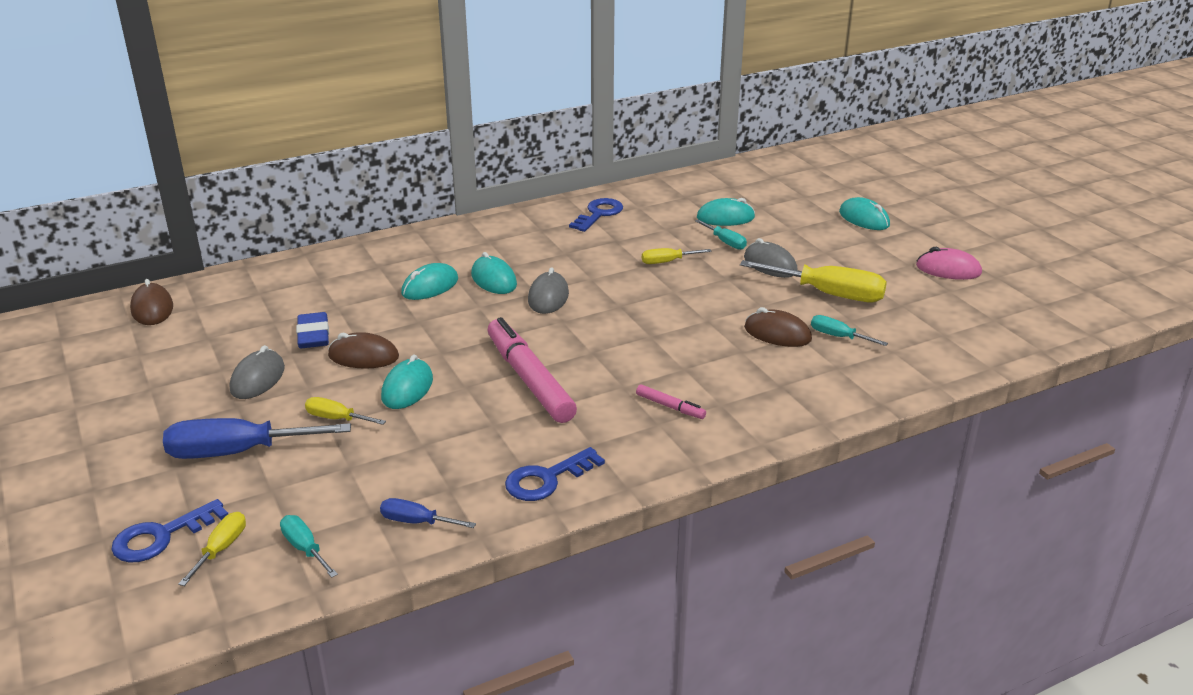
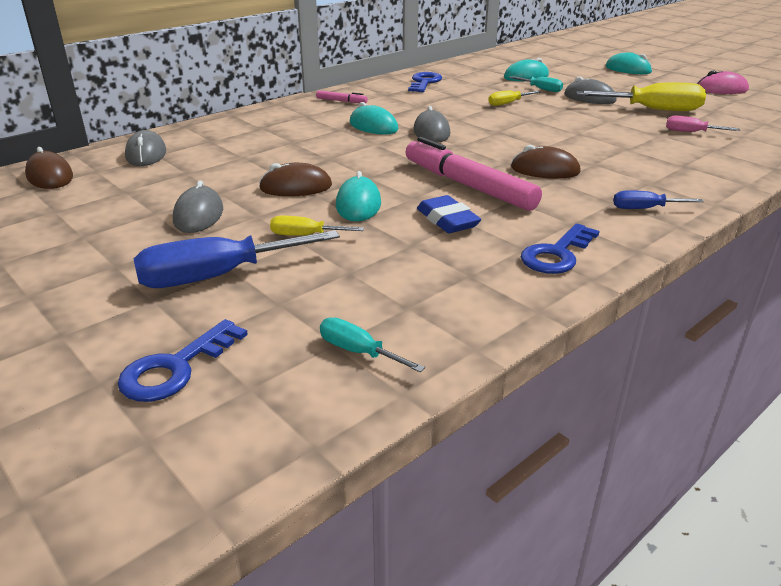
camera: 15 degrees left, 0 degrees up
(221, 549) = (259, 368): yellow screwdriver -> none
(250, 291) = (146, 154): none -> grey mouse
(313, 335) = (234, 178): blue eraser -> blue eraser (447, 220)
(416, 522) = (461, 308): blue screwdriver -> blue screwdriver (644, 209)
(430, 286) = (319, 135): turquoise mouse -> none
(670, 407) = (610, 189): pink marker -> pink marker (341, 101)
(777, 334) = (643, 135): brown mouse -> brown mouse (545, 170)
(838, 336) = (691, 132): turquoise screwdriver -> pink screwdriver

